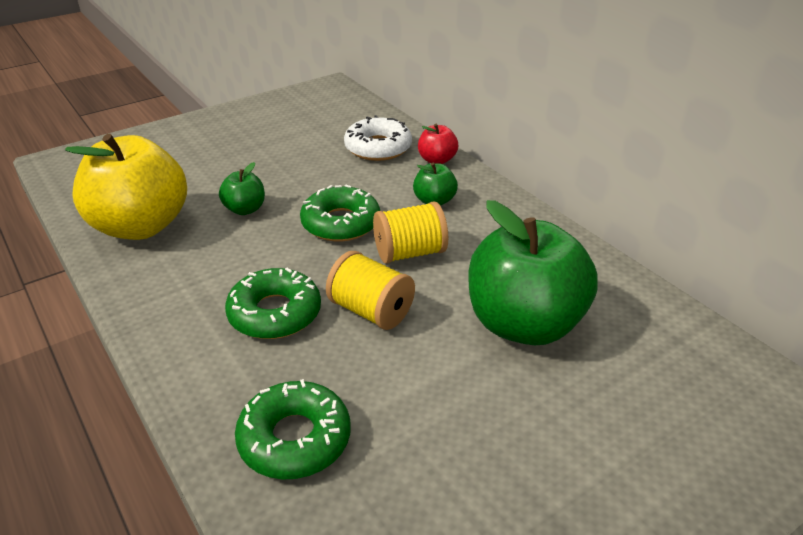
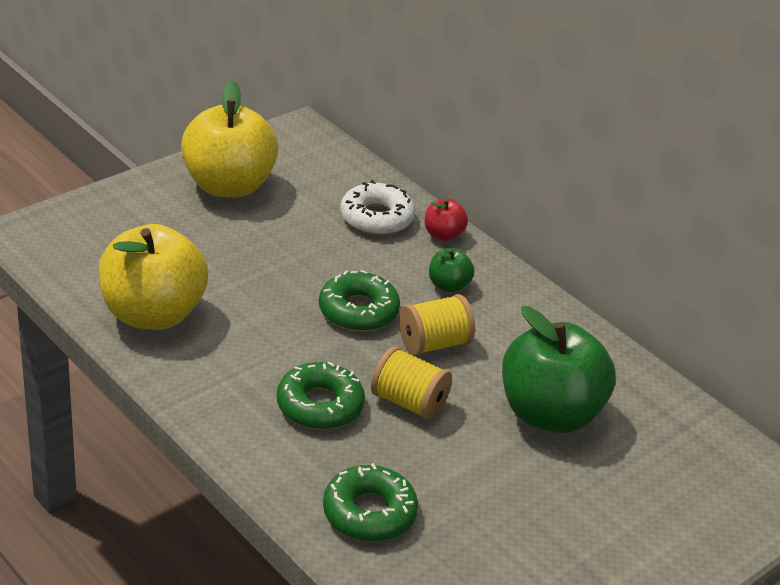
camera: 10 degrees left, 0 degrees up
(245, 209) = (254, 294): green apple -> none
(254, 125) = (228, 186): none -> yellow apple

